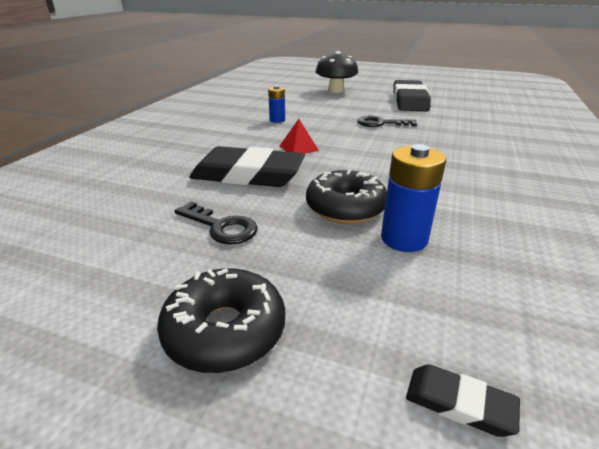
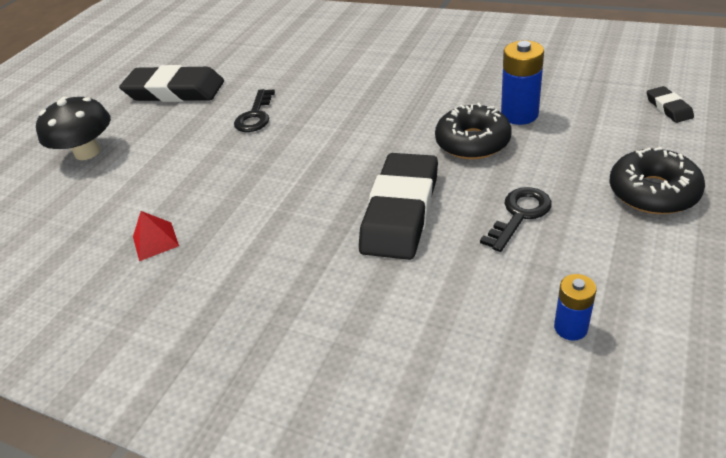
camera: 80 degrees left, 10 degrees up
(277, 120) = (211, 204): blue battery -> blue battery (570, 327)
(298, 148) = (325, 177): red pyramid -> red pyramid (155, 241)
(459, 403) = (668, 107): black eraser -> black eraser turned 45 degrees counterclockwise

